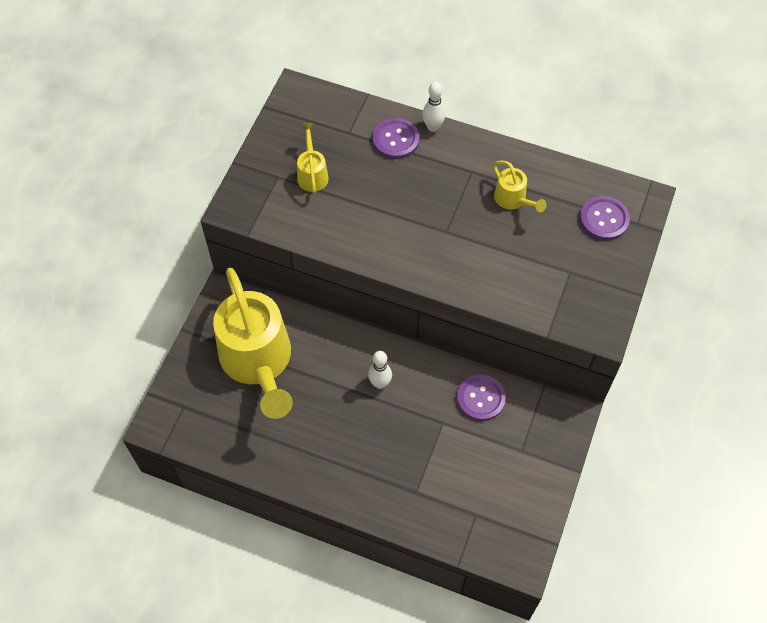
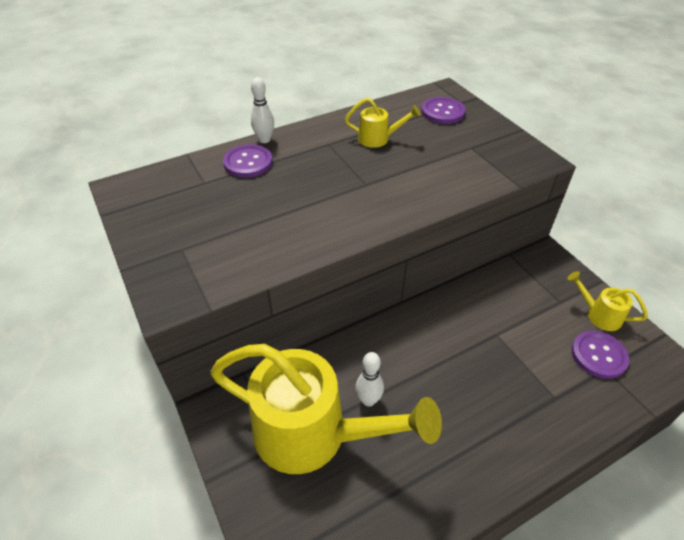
camera: 50 degrees left, 15 degrees down
(312, 174) = (210, 225): yellow watering can -> yellow watering can (599, 315)
(380, 383) = (423, 352): white bowling pin -> white bowling pin (368, 400)
(481, 398) = (493, 296): purple button -> purple button (598, 355)

